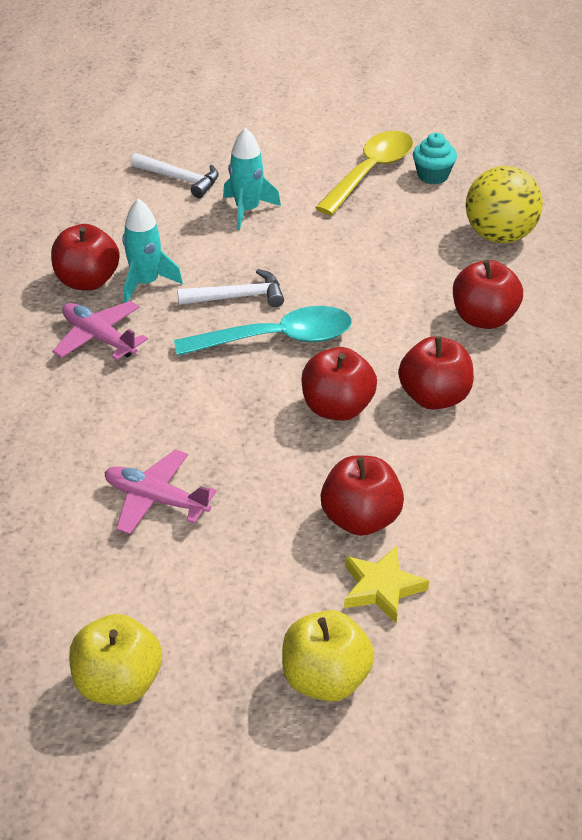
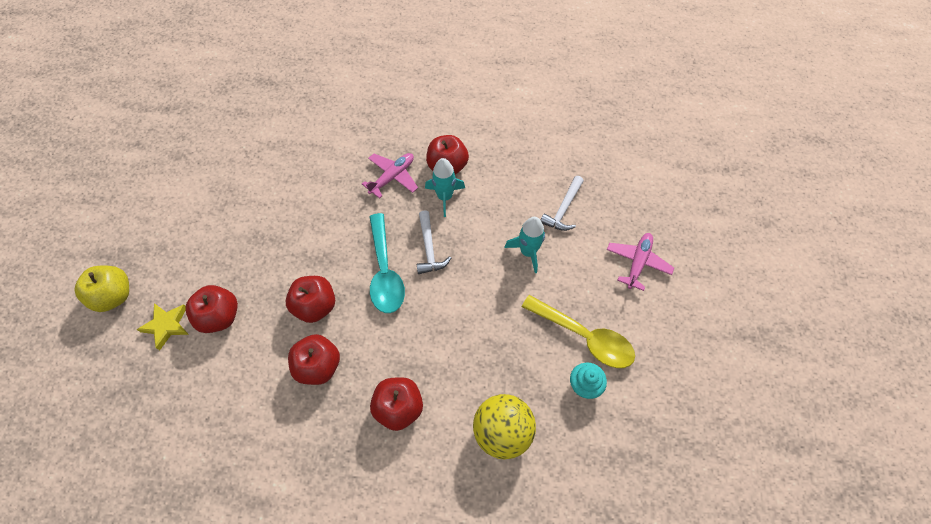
camera: 90 degrees right, 20 degrees up
(118, 684) = (138, 206): yellow apple -> none
(156, 500) = (255, 214): pink plane -> pink plane (637, 263)

